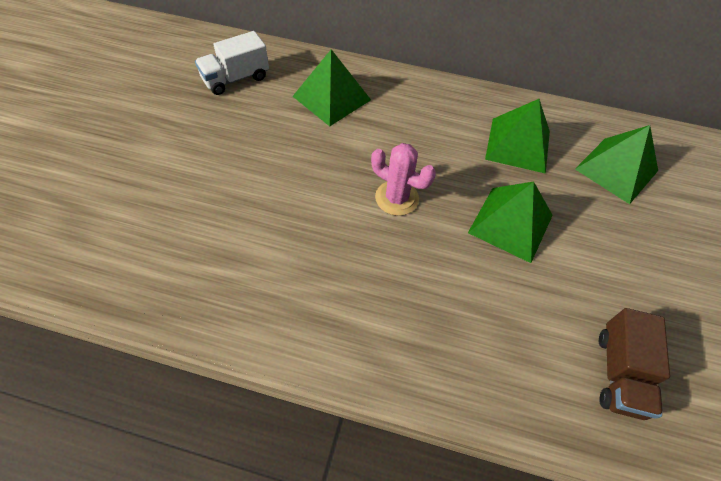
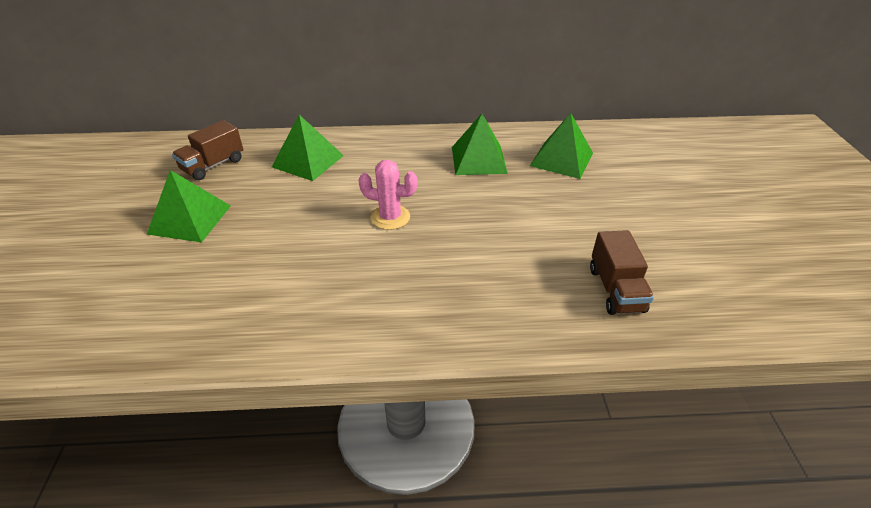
camera: 15 degrees left, 15 degrees down
(236, 79) = (213, 165): white truck -> brown truck
(510, 224) = (492, 213): green pyramid -> green pyramid (190, 219)

